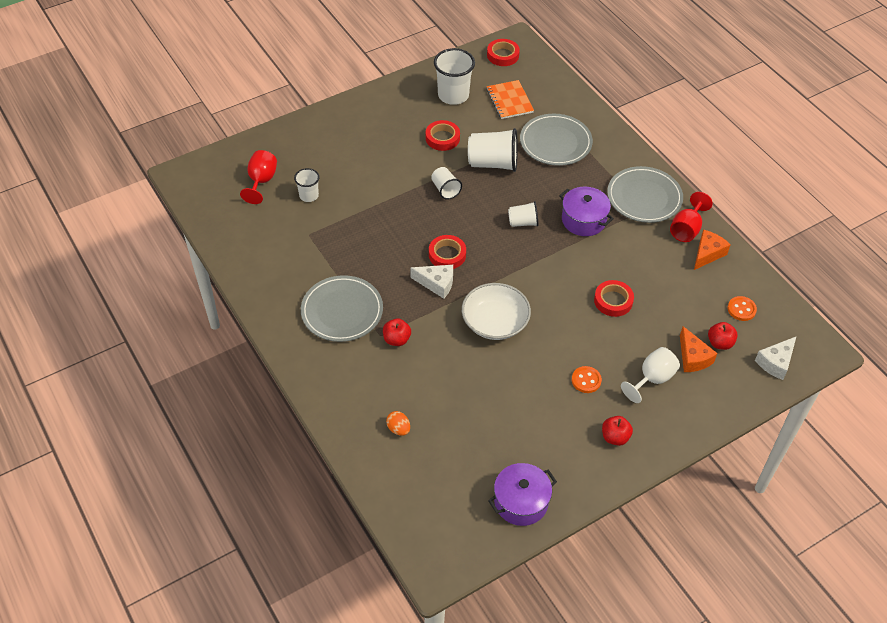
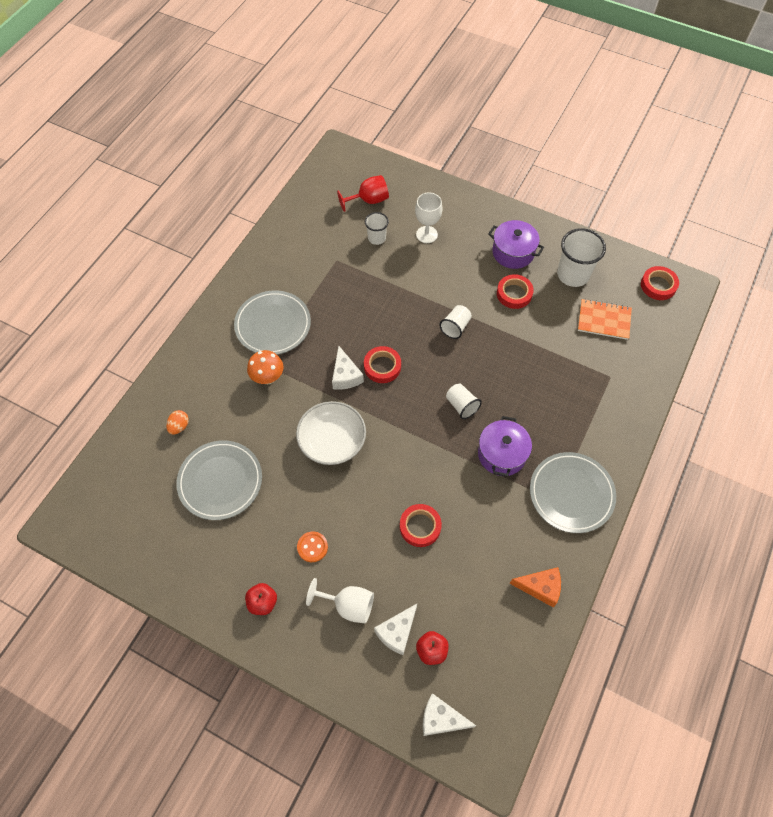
camera: 60 degrees right, 10 degrees up
(335, 161) = (426, 234): none -> white goblet
(397, 339) = (268, 378): red apple -> orange mushroom
(493, 163) = (515, 347): white cup -> none
(509, 101) = (604, 320): orange notebook -> orange notebook turned 60 degrees clockwise
(521, 502) = (154, 556): purple pot -> purple pot (513, 252)
(555, 142) = (581, 383): grey plate -> grey plate (220, 481)
(686, 229) = (559, 552): red goblet -> none
(693, 357) = (397, 632): orange cheese -> white cheese
(741, 309) = (489, 653): orange button -> none

